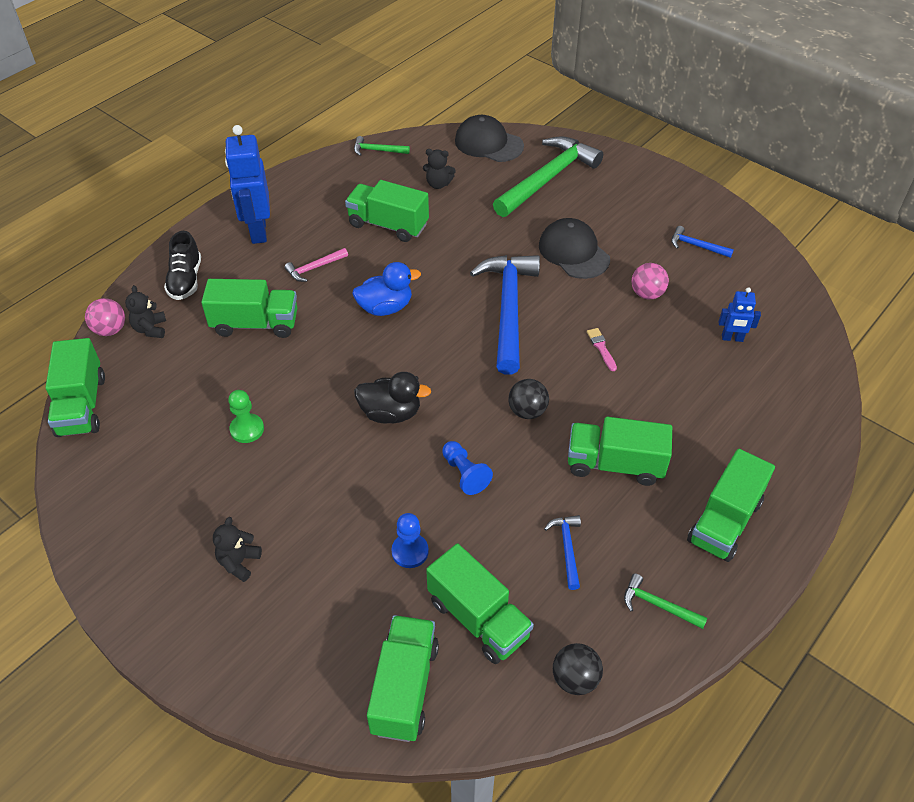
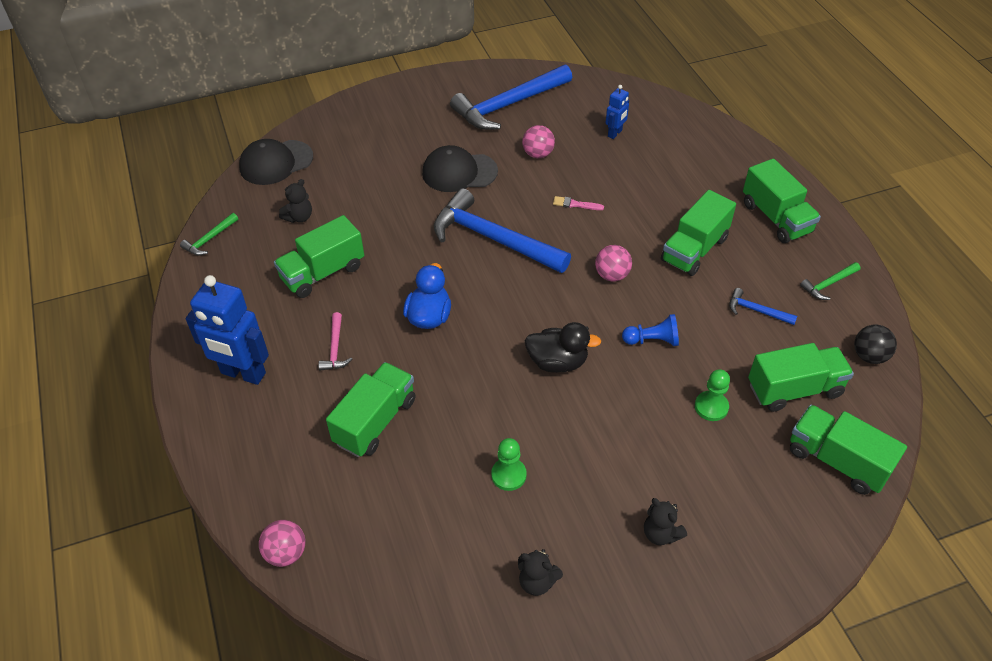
camera: 60 degrees left, 0 degrees up
(81, 405) = (381, 613): green truck -> none
(150, 329) = (313, 514): black teddy bear -> black teddy bear (537, 582)
(186, 280) = (265, 459): black shoe -> none
(391, 413) = (557, 362): black duck -> black duck turned 60 degrees clockwise
(410, 551) = (711, 407): blue pawn -> green pawn
(527, 411) = (612, 275): black ball -> pink ball
(548, 178) = (358, 147): green hammer -> none
(696, 246) = (508, 105): blue hammer -> blue hammer, size x2.30

